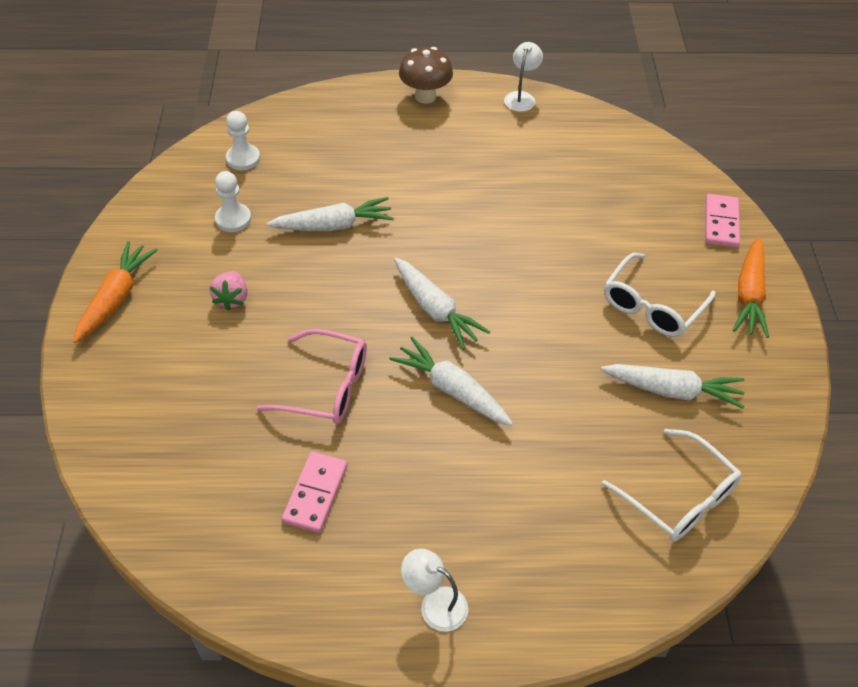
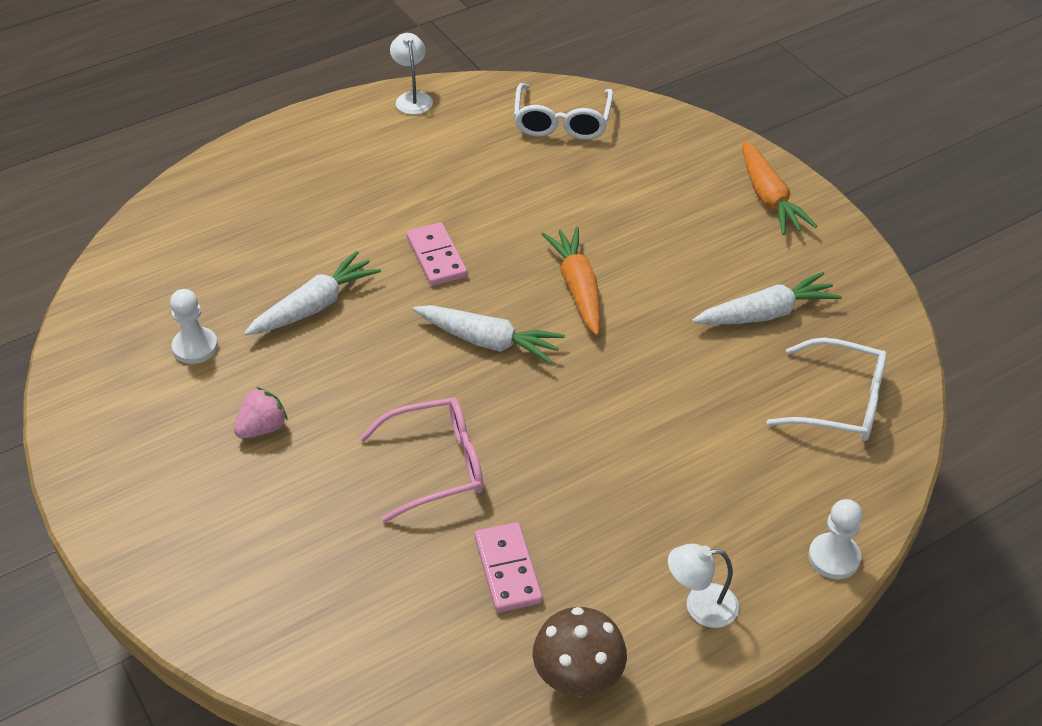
camera: 30 degrees left, 5 degrees down
(116, 298) = (125, 487): orange carrot -> orange carrot (577, 288)
(232, 299) = (262, 428): pink strawberry -> pink strawberry turned 105 degrees counterclockwise
(243, 158) = (153, 280): white pawn -> white pawn (834, 557)
(425, 96) = (309, 135): brown mushroom -> brown mushroom (578, 679)
(452, 390) = (564, 408): white carrot -> none
(652, 306) = (691, 246): white glasses -> white glasses (562, 122)
(721, 223) = (696, 143): pink domino -> pink domino (436, 257)

